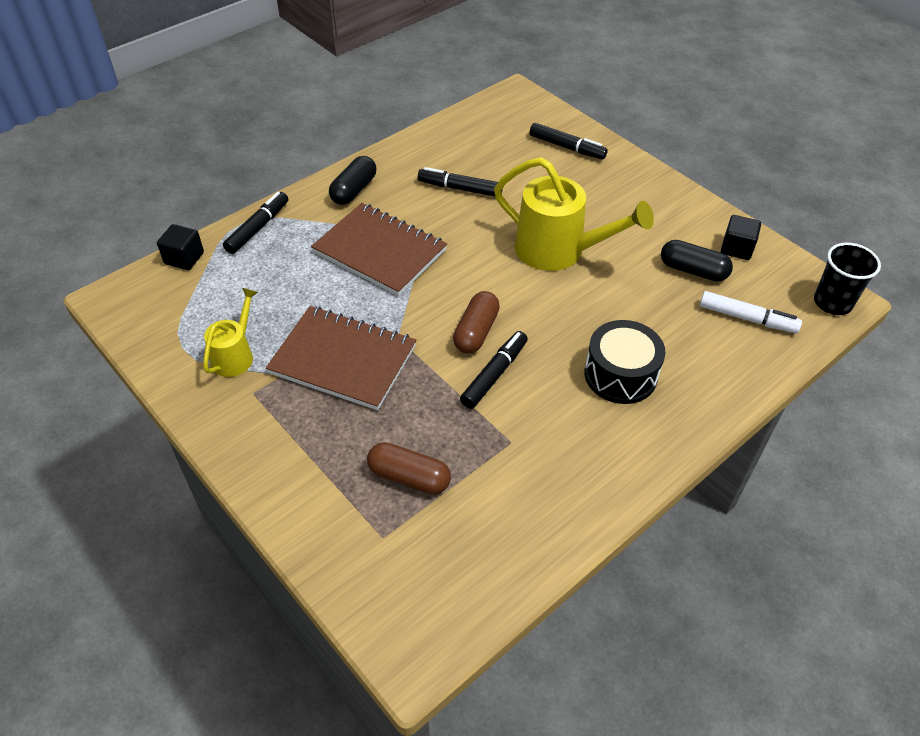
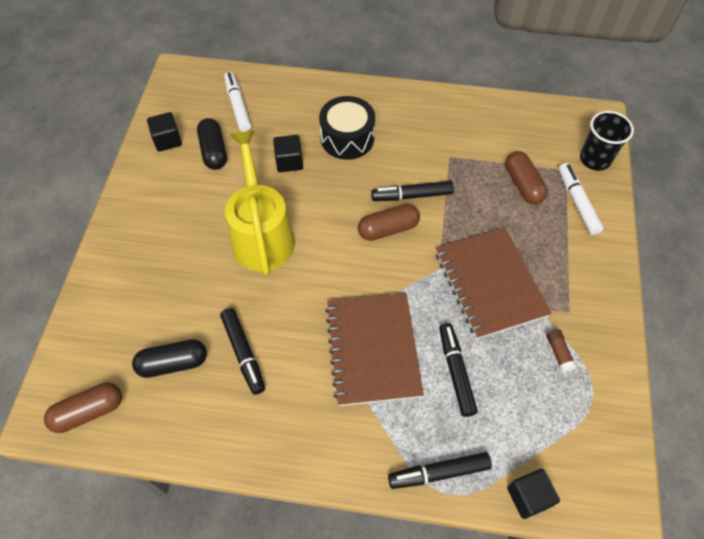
camera: 130 degrees left, 10 degrees up
(235, 355) = (558, 353): yellow watering can -> brown glue stick
(336, 507) = (577, 202): none -> white marker
(354, 190) = (320, 438): black capsule -> black capsule (173, 363)
(500, 110) = (89, 411): none -> brown capsule
(567, 147) = (114, 313): black marker -> black marker (456, 371)
(629, 313) = (289, 162): none -> black cube
(832, 302) = (185, 75): black cup -> black cup (595, 159)

